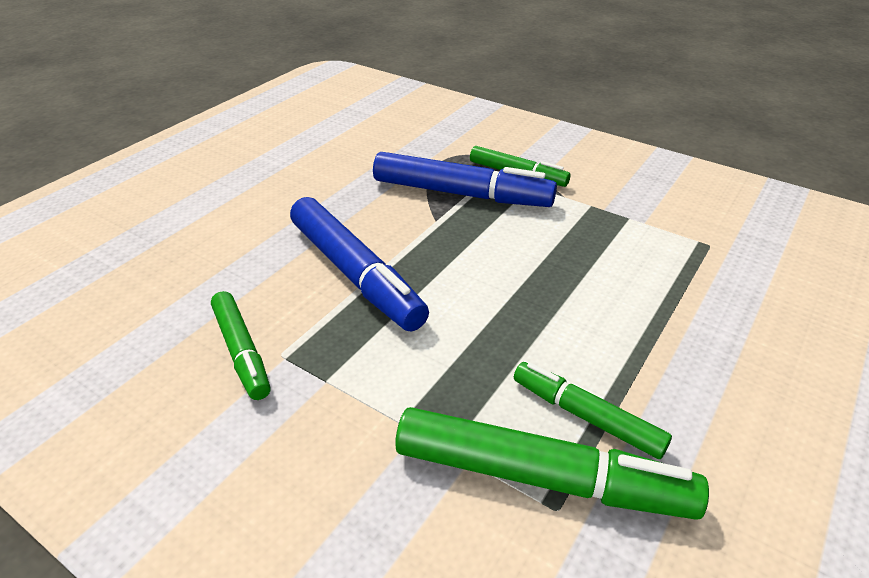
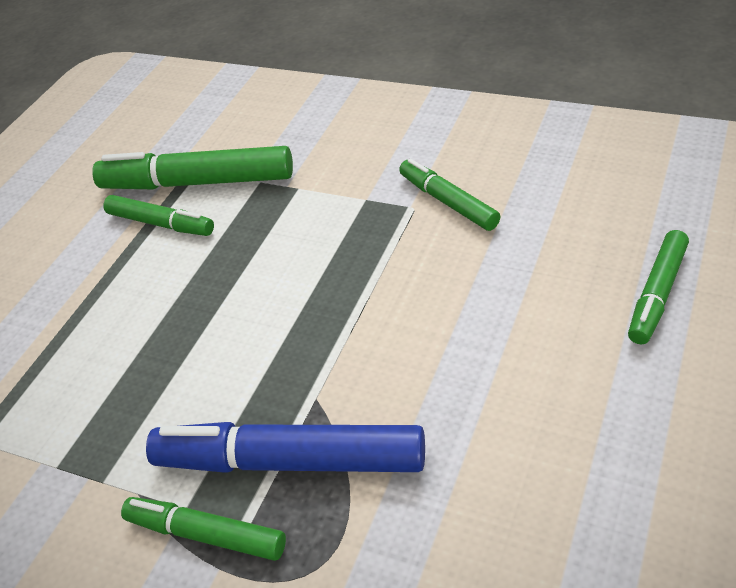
camera: 175 degrees right, 5 degrees up
(154, 231) = (657, 293): none -> green marker
(355, 273) = (386, 297): blue marker -> none

